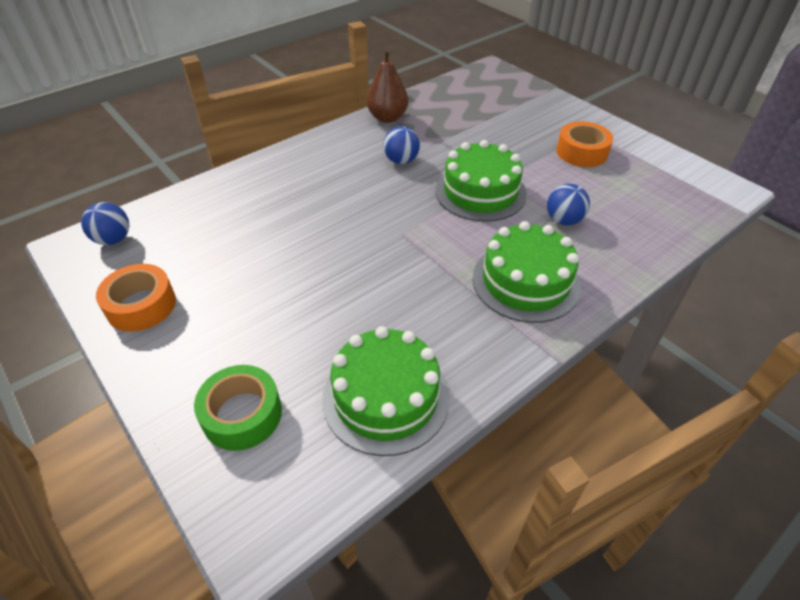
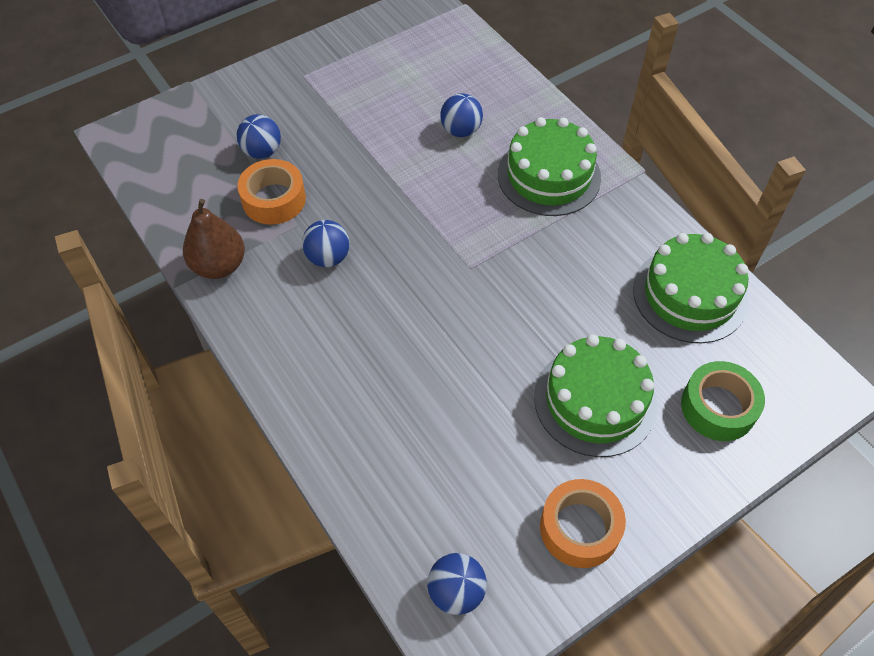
camera: 85 degrees left, 10 degrees up
(480, 192) = (404, 189): green cake -> green cake (595, 400)
(498, 122) = (262, 151): none -> blue ball
(581, 152) = (343, 91): orange tape -> orange tape (274, 199)

